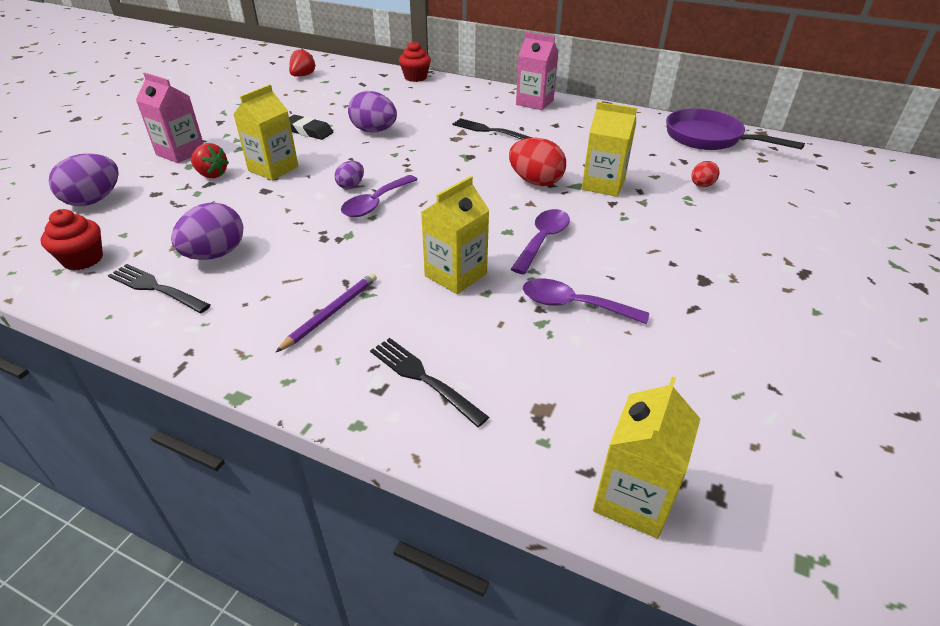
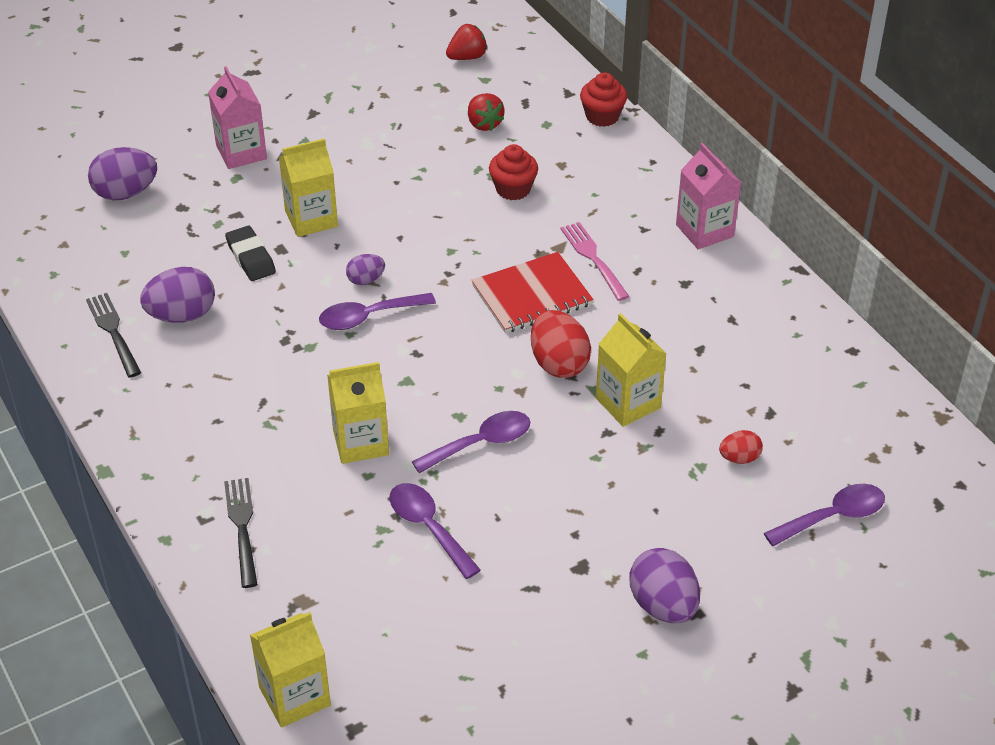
camera: 35 degrees right, 5 degrees up
(83, 259) = (78, 270): red cupcake -> red cupcake (513, 189)
(211, 175) = (248, 202): red strawberry -> red strawberry (484, 124)
(308, 131) = (391, 171): black eraser -> black eraser (251, 258)
(331, 313) = (225, 429): purple pencil -> none
(374, 131) = (462, 202): purple egg -> purple egg (663, 605)
(474, 157) = (532, 295): none -> red notebook
(489, 131) = (593, 258): black fork -> pink fork
(708, 138) = (852, 393): purple pan -> none
(789, 192) = (833, 517): none -> purple spoon

